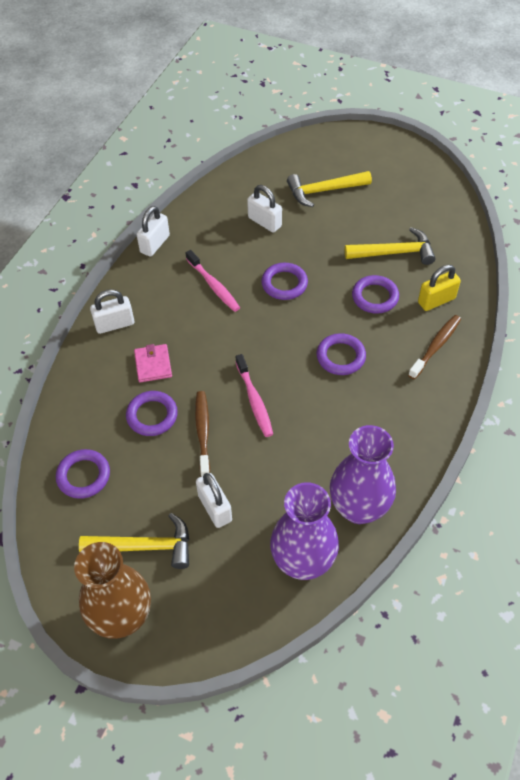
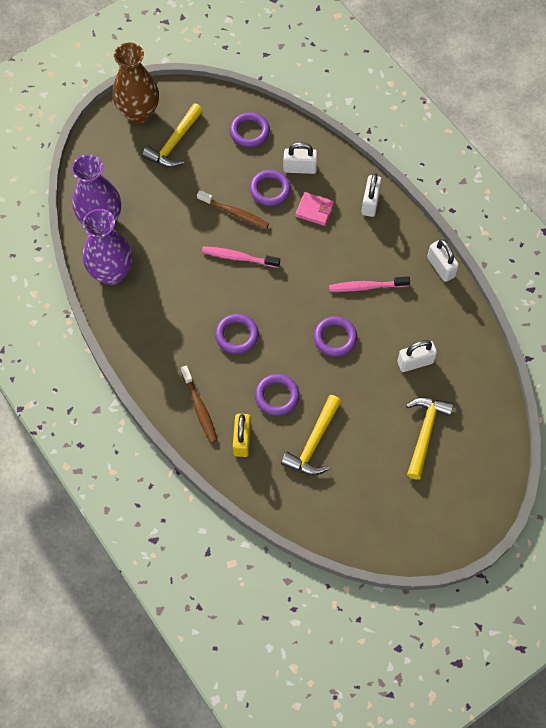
camera: 120 degrees right, 10 degrees up
(215, 508) = (173, 192): white padlock -> white padlock (300, 168)

